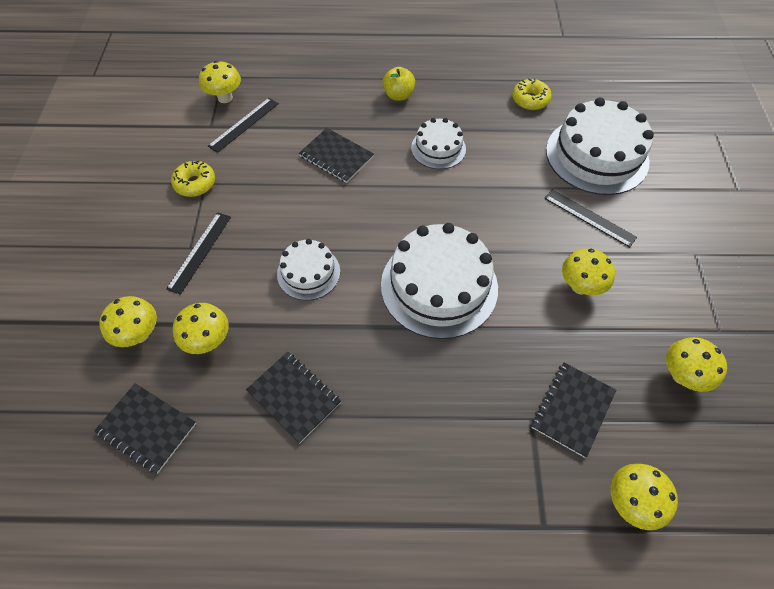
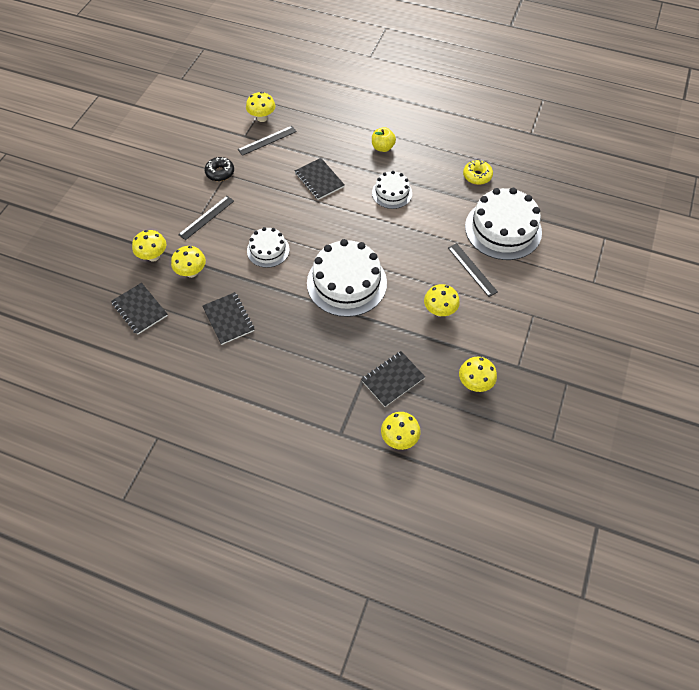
camera: 20 degrees right, 0 degrees up
(195, 183) = (220, 173): yellow donut -> black donut

